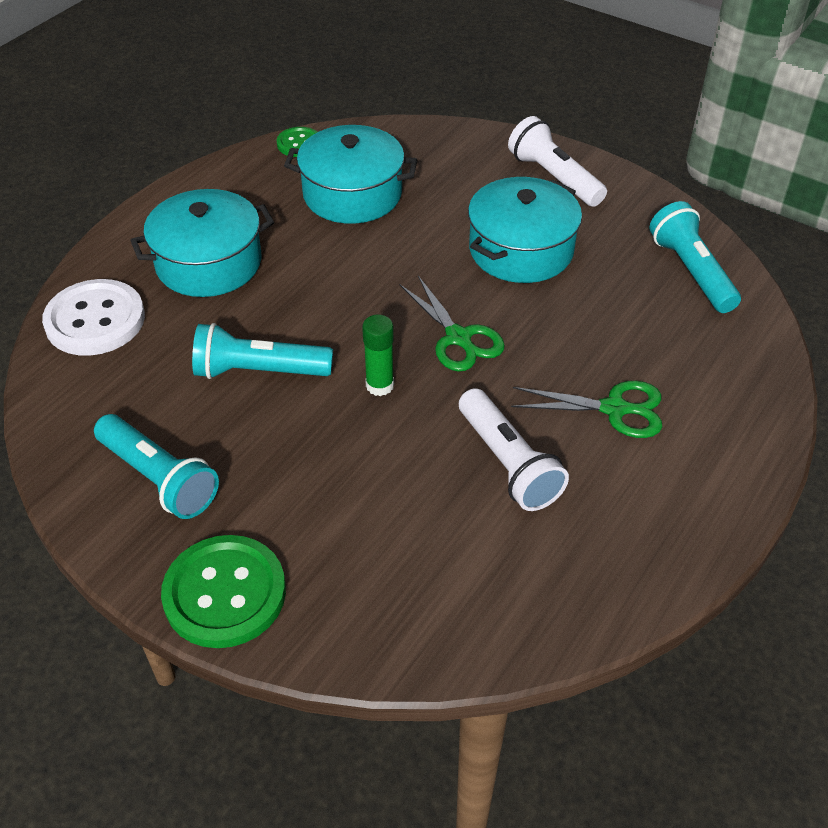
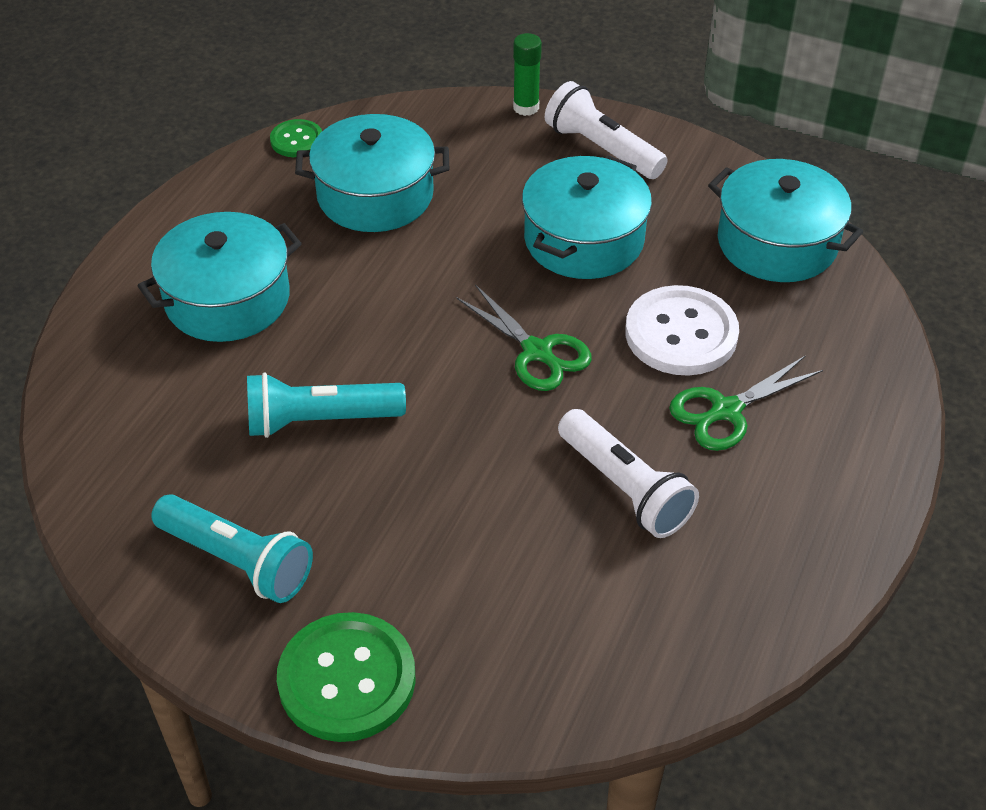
camera: 10 degrees left, 0 degrees up
(95, 320) = (110, 385): white button -> white button (681, 334)
(379, 385) = (462, 419): green glue stick -> green glue stick (526, 107)
(614, 409) = (726, 411): green scissors -> green scissors turned 150 degrees clockwise
(691, 272) = (777, 243): turquoise flashlight -> turquoise pot

